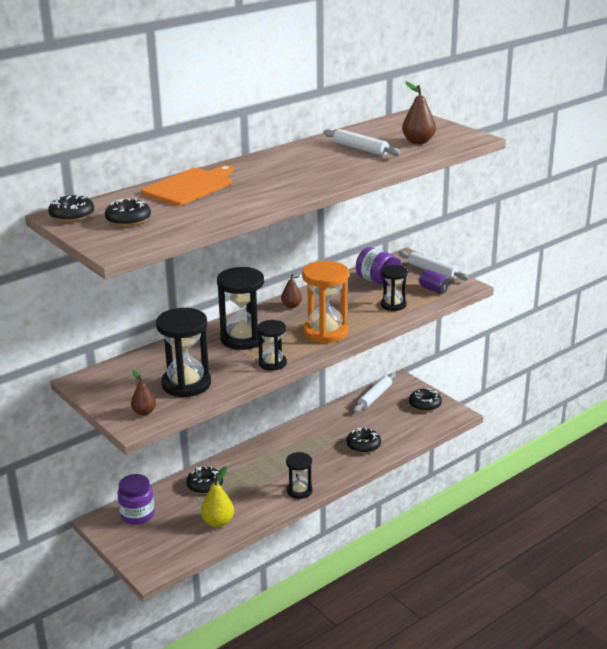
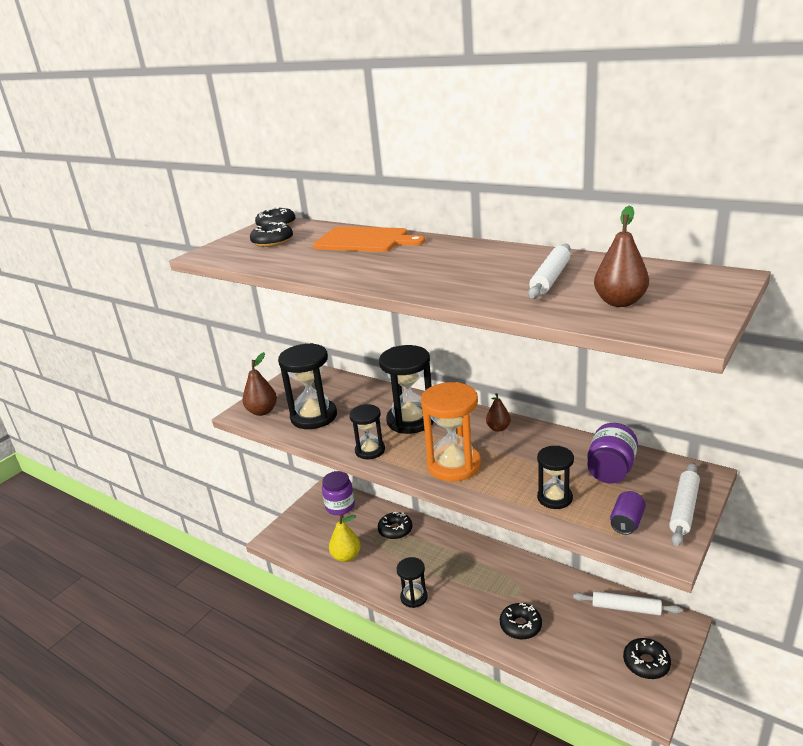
camera: 75 degrees right, 0 degrees up
(144, 412) = (262, 411): brown pear -> brown pear, size x1.51

